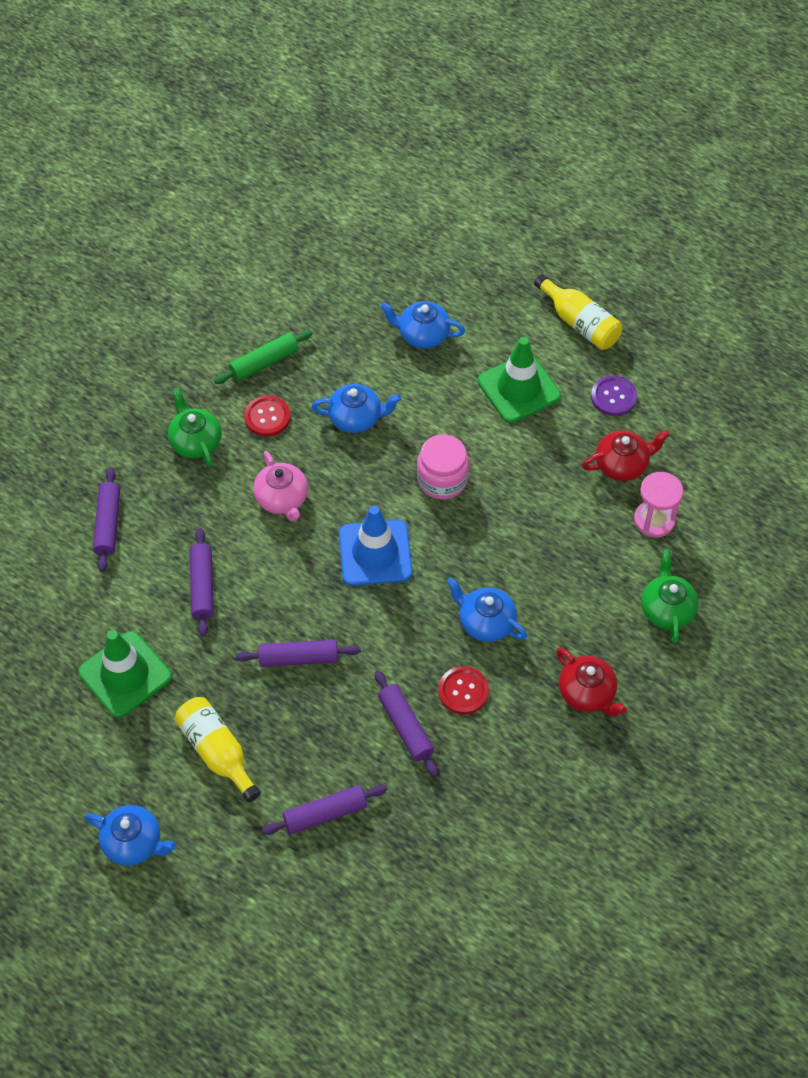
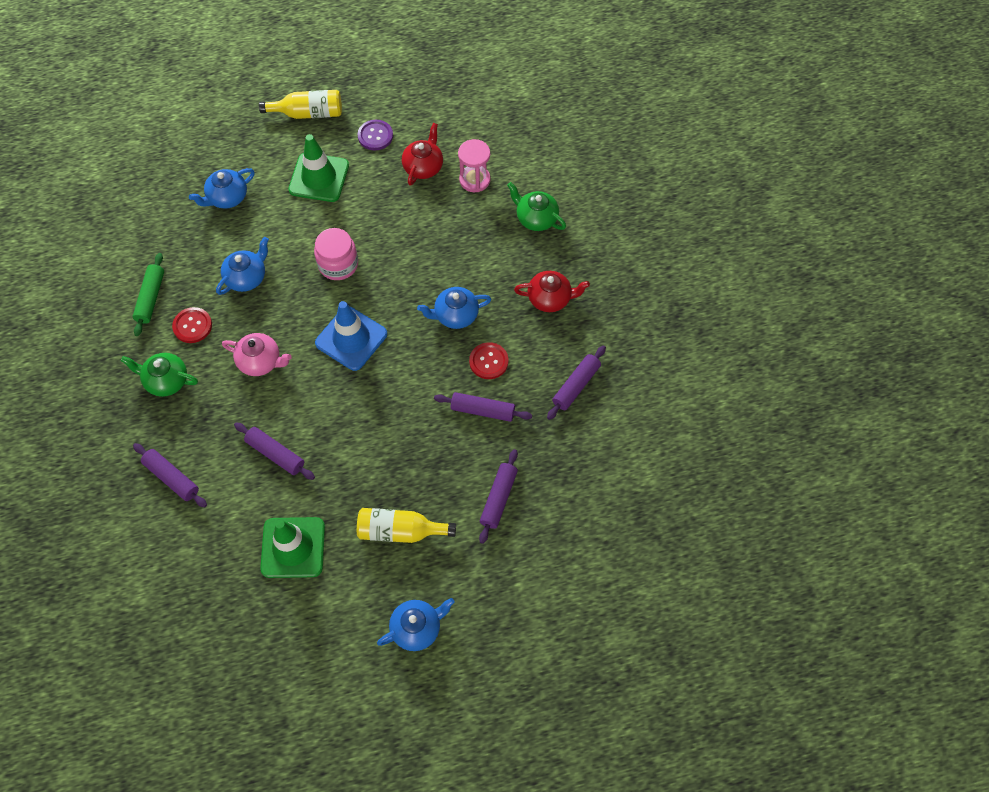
camera: 50 degrees left, 5 degrees up
(298, 658) = (380, 435): purple rolling pin -> purple rolling pin (576, 385)

